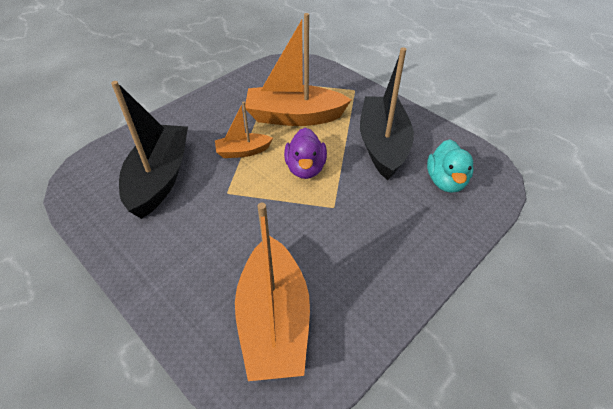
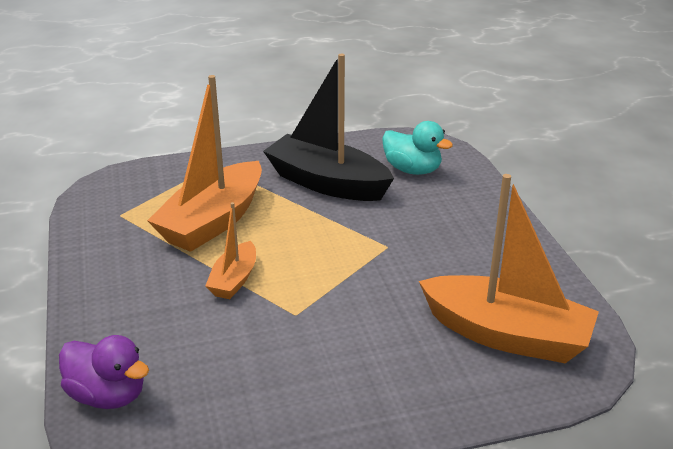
camera: 60 degrees left, 15 degrees down
(160, 178) = (212, 365): black boat -> none
(305, 168) = (312, 244): purple duck -> purple duck (108, 395)

